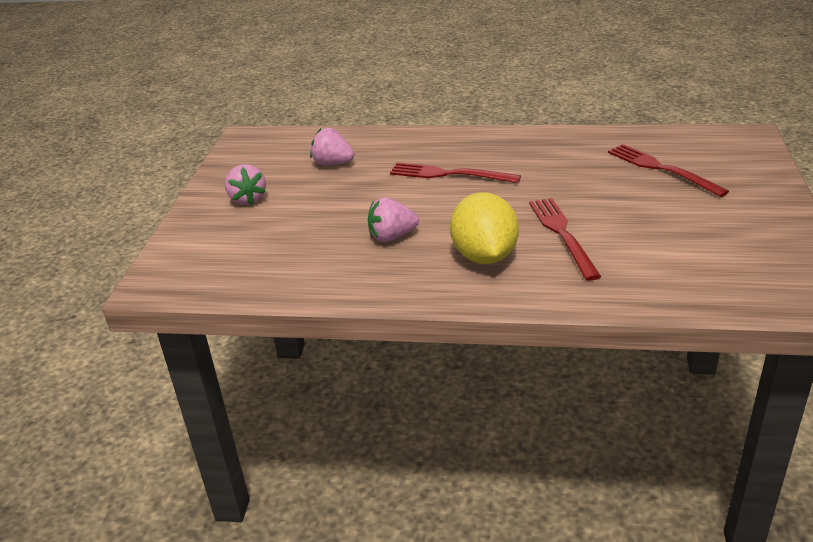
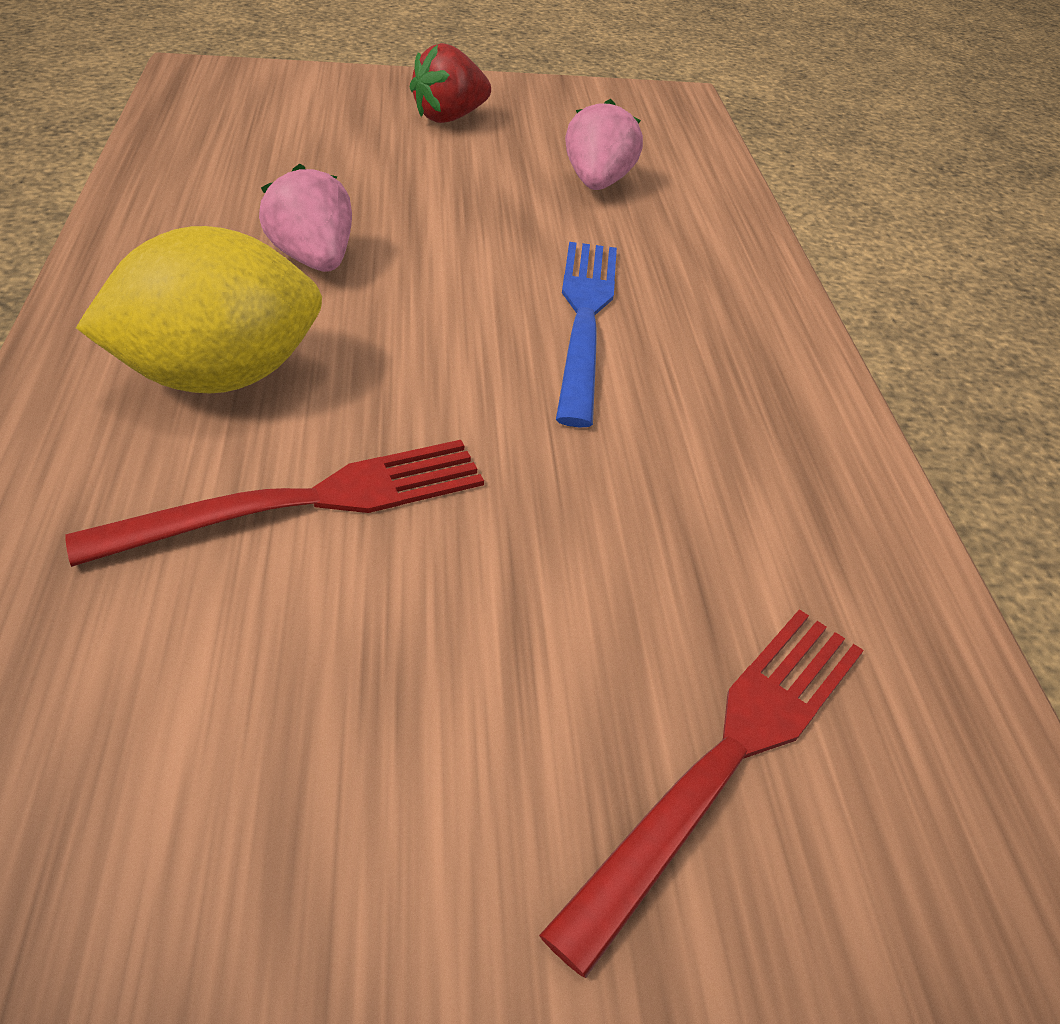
camera: 70 degrees right, 10 degrees up
(247, 199) = (449, 117): pink strawberry -> red strawberry
(449, 174) = (585, 319): red fork -> blue fork

